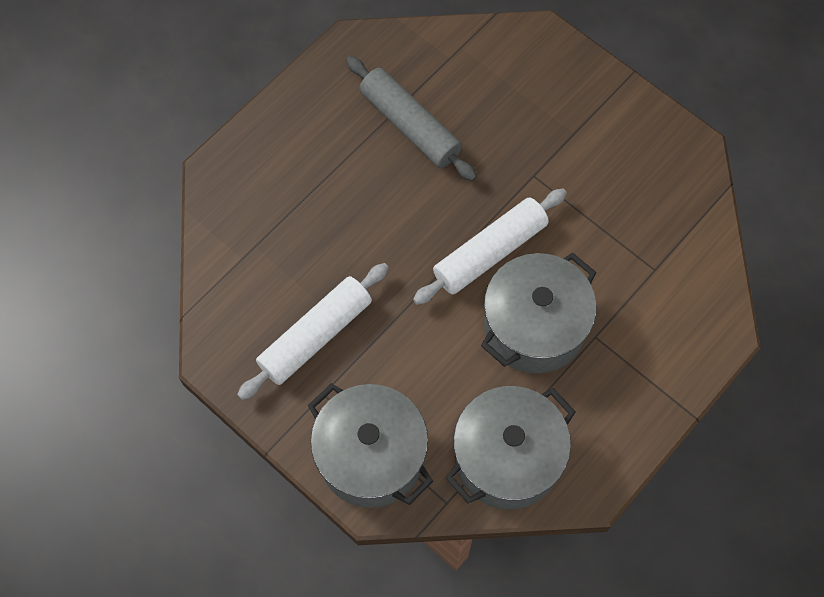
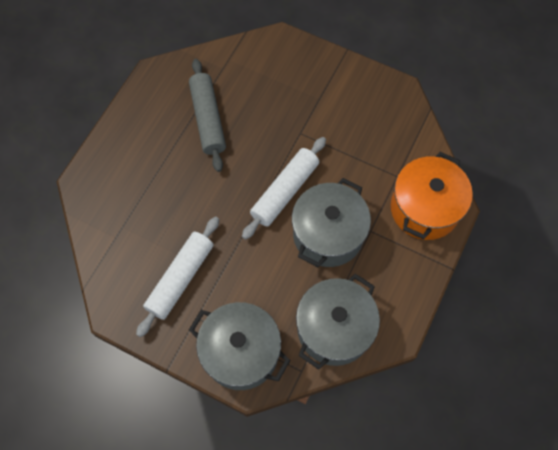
camera: 15 degrees left, 0 degrees up
(410, 125) = (208, 119): grey rolling pin -> grey rolling pin turned 45 degrees clockwise
(681, 324) = (424, 208): none -> orange pot

